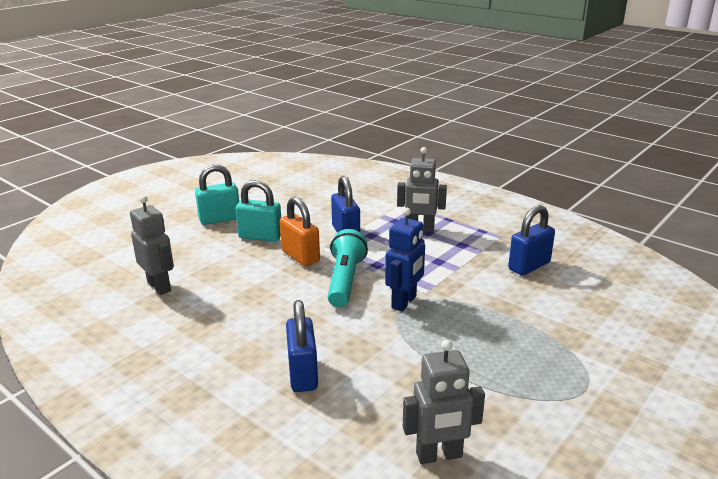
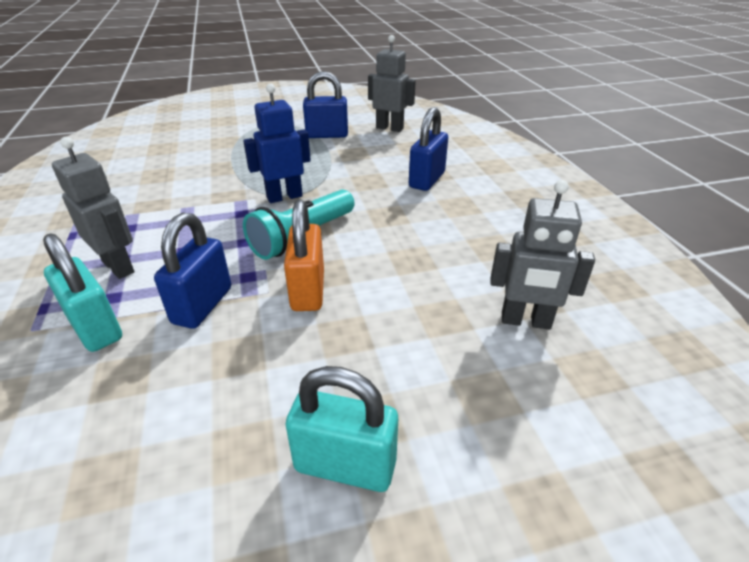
camera: 145 degrees left, 10 degrees up
(159, 286) = (525, 321): grey robot -> grey robot turned 75 degrees counterclockwise
(260, 236) = (319, 361): turquoise padlock -> turquoise padlock (95, 328)
(529, 266) = (133, 184): blue padlock -> blue padlock (327, 135)

